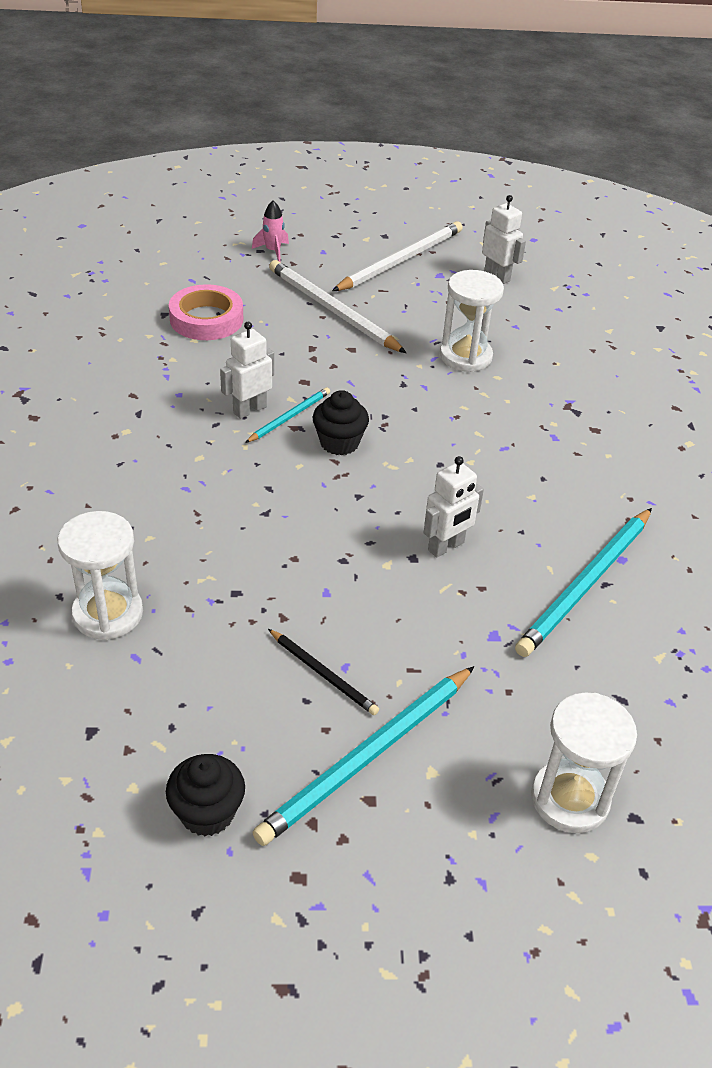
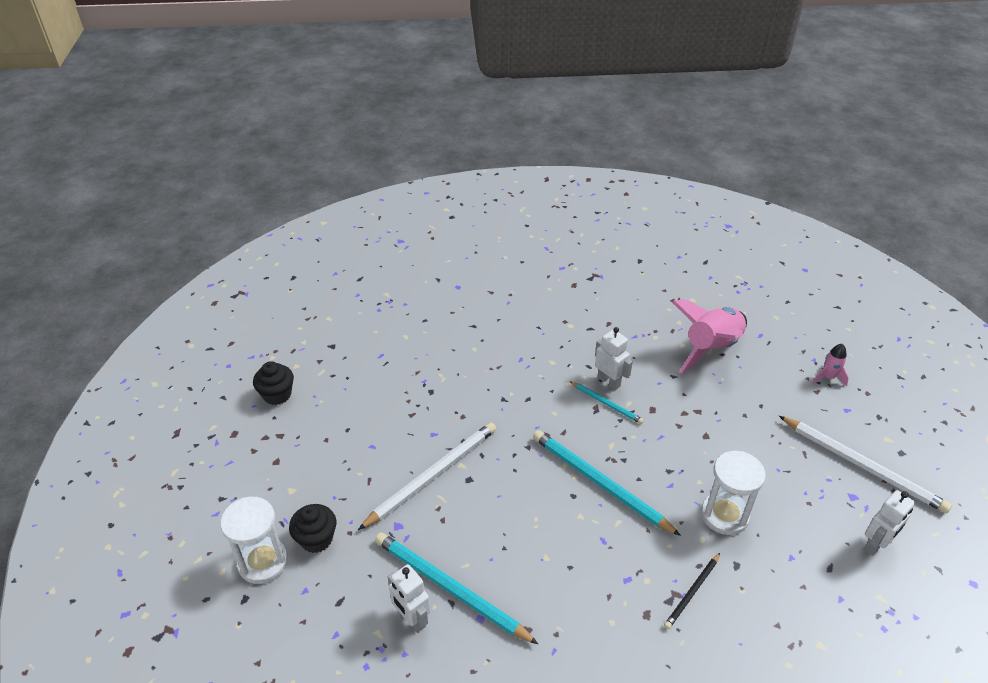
camera: 90 degrees right, 0 degrees up
(108, 613) = (412, 340): white hourglass -> none
(206, 319) = (711, 348): pink tape -> pink rocket
(323, 674) = (366, 436): black pencil -> black pencil (692, 592)
(332, 310) = (757, 421): white pencil -> white pencil (433, 475)
(339, 443) = (584, 433): black cupcake -> black cupcake (316, 539)
(367, 757) = (305, 459): turquoise pencil -> turquoise pencil (599, 483)
(446, 546) = (481, 499): white robot -> white robot (412, 619)

